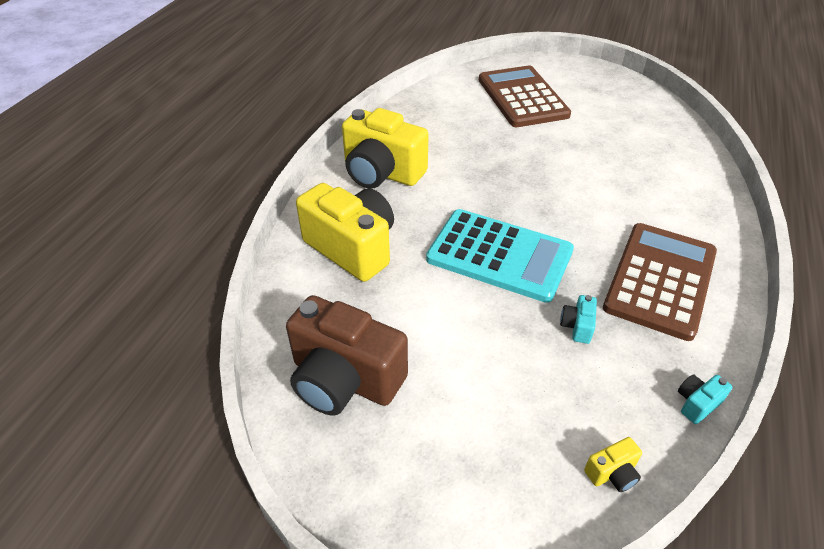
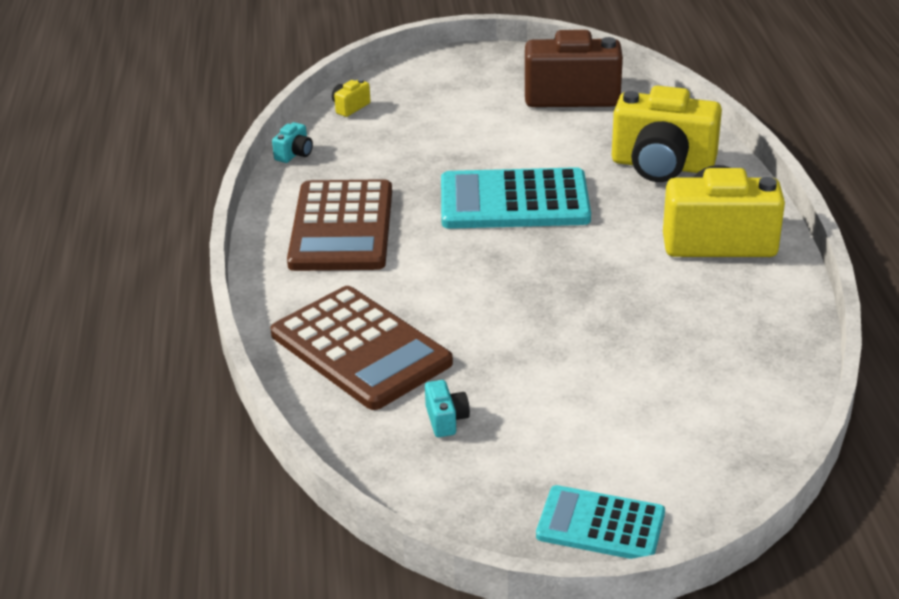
camera: 155 degrees right, 10 degrees down
(522, 97) = (639, 422): brown calculator -> brown calculator (360, 349)
(570, 70) = (600, 525): none -> turquoise calculator
(577, 326) = (409, 171): turquoise camera -> turquoise camera (446, 420)

